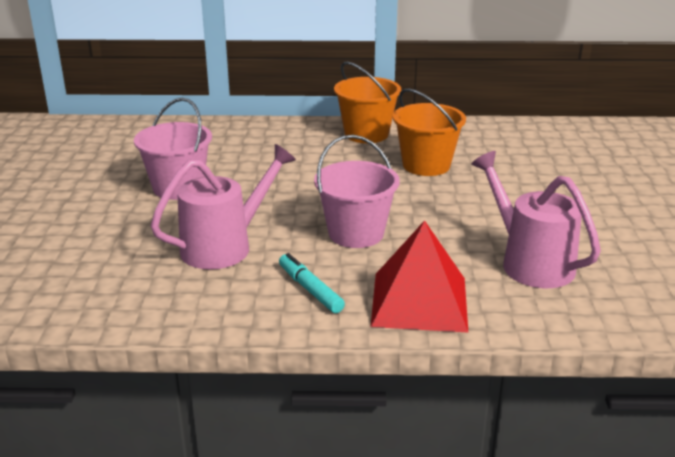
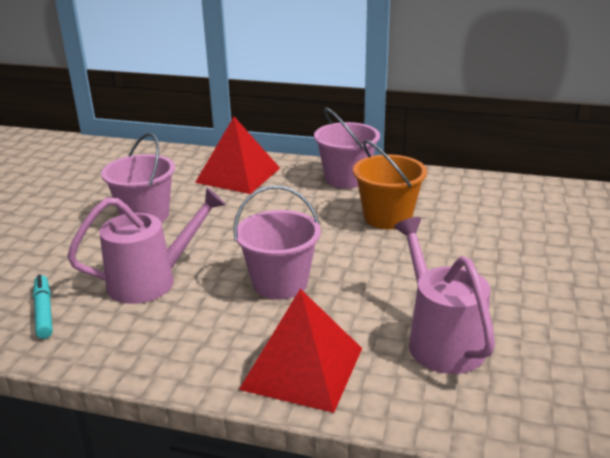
camera: 15 degrees right, 0 degrees up
(253, 140) = (238, 175): none -> red pyramid
(310, 289) = (203, 338): turquoise marker -> turquoise marker (44, 312)
(366, 134) = (346, 178): orange bucket -> pink bucket

